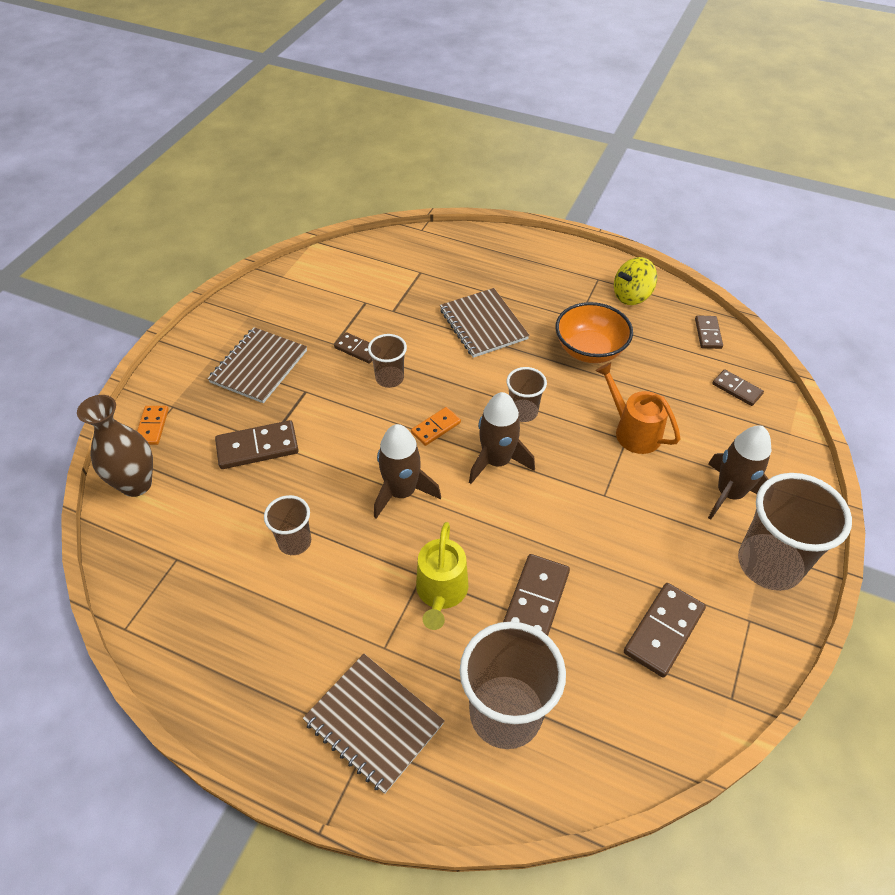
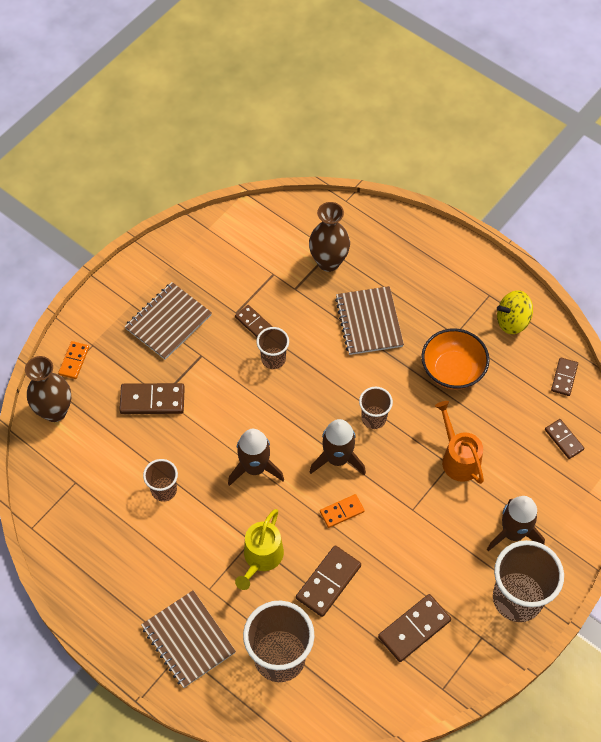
camera: 15 degrees right, 10 degrees up
(421, 281) = (328, 262): none -> brown vase
(436, 427) = (298, 416): orange domino -> orange domino (342, 511)

